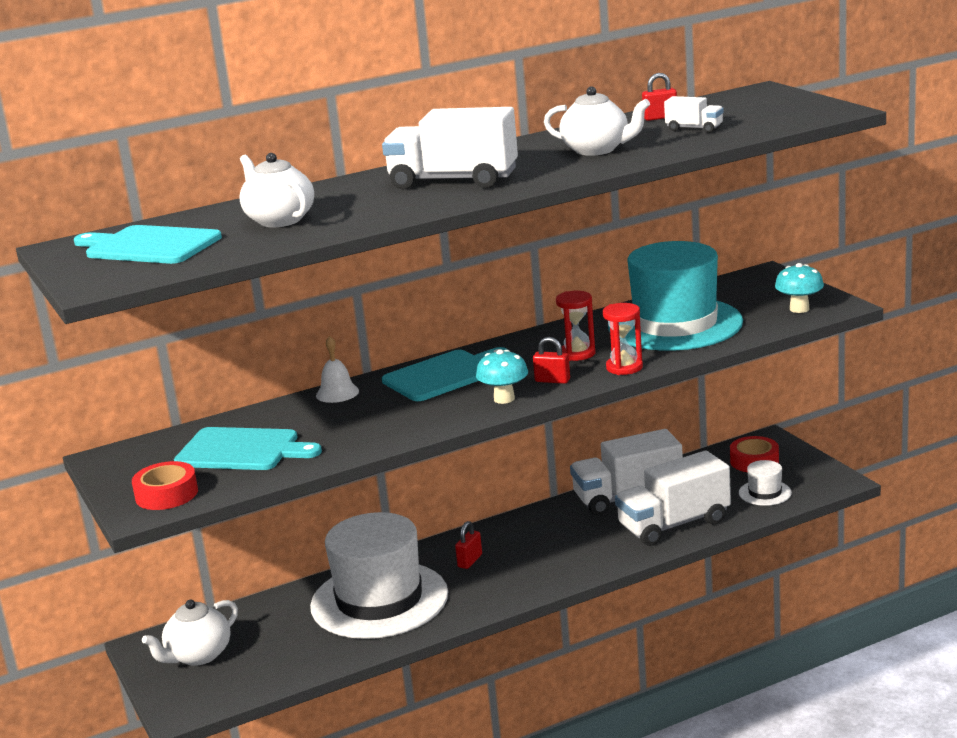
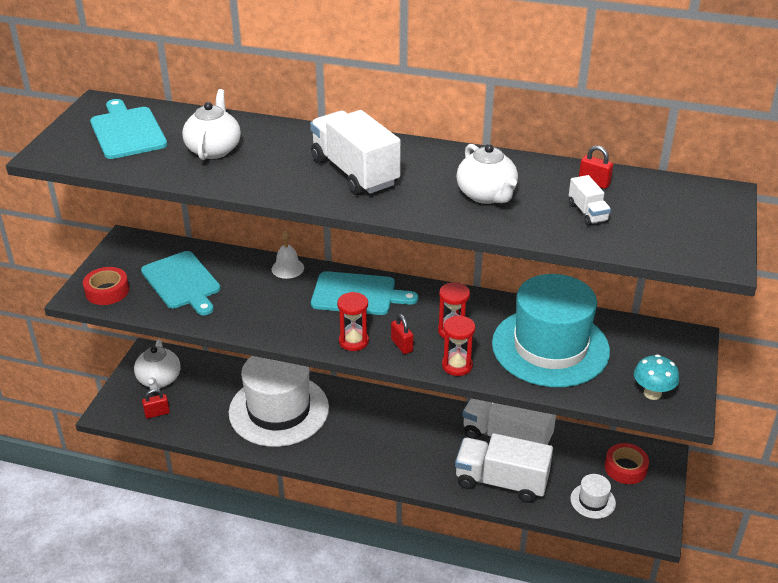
camera: 40 degrees right, 15 degrees up
(198, 655) = (159, 380): white teapot -> white teapot turned 90 degrees counterclockwise
(470, 561) = (357, 418): red padlock -> red padlock (157, 413)
(504, 399) = (353, 341): turquoise mushroom -> red hourglass

